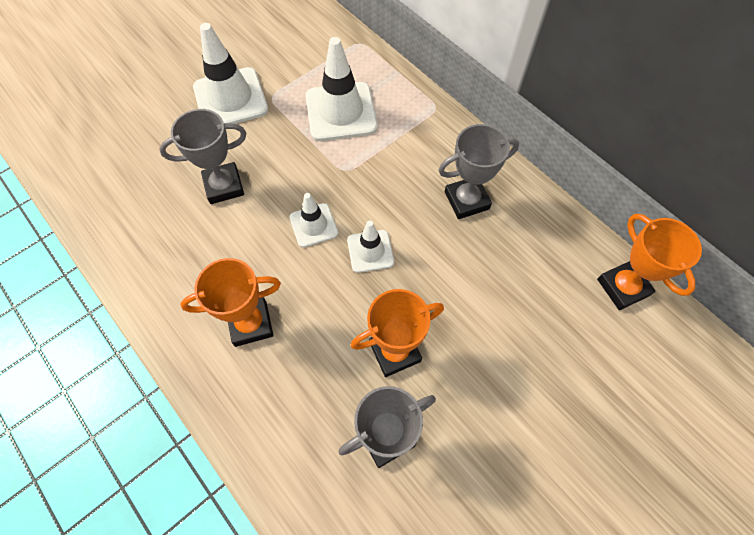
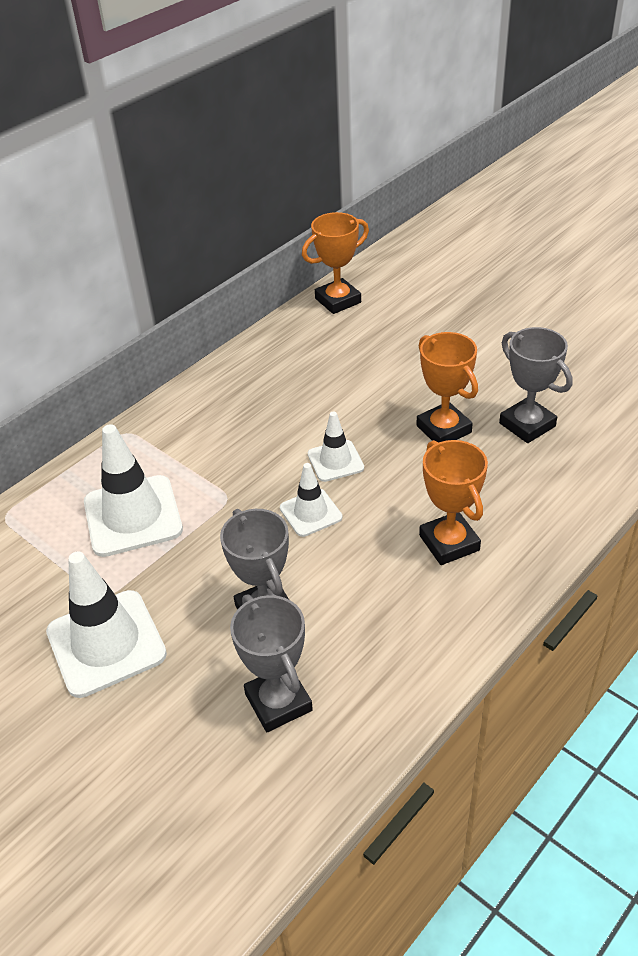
camera: 95 degrees left, 20 degrees down
(466, 200) = (258, 397): grey trophy -> grey trophy (278, 702)

